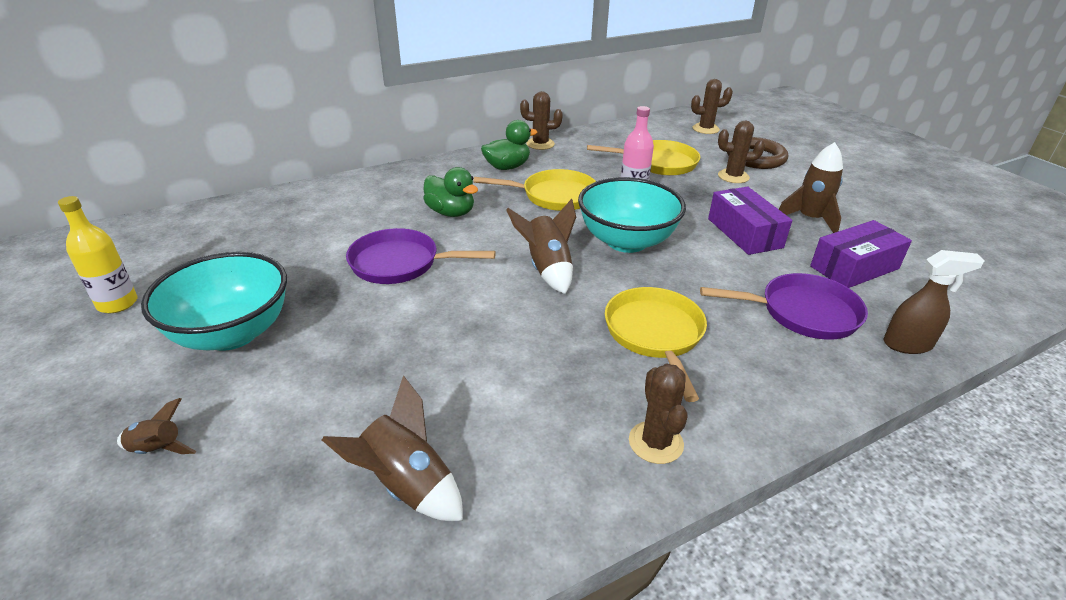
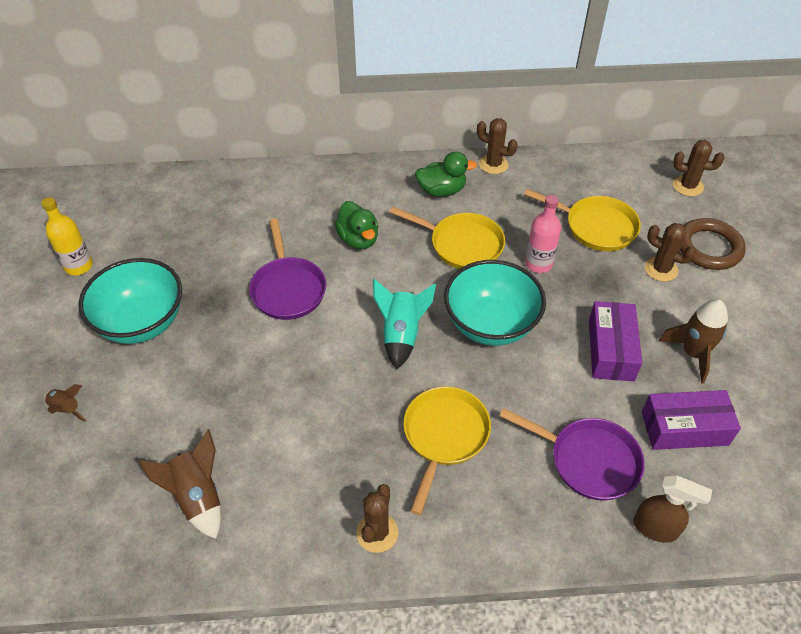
camera: 25 degrees right, 15 degrees up
(400, 263) = (288, 289): purple pan -> purple pan turned 135 degrees counterclockwise
(547, 269) = (401, 335): brown rocket -> turquoise rocket

